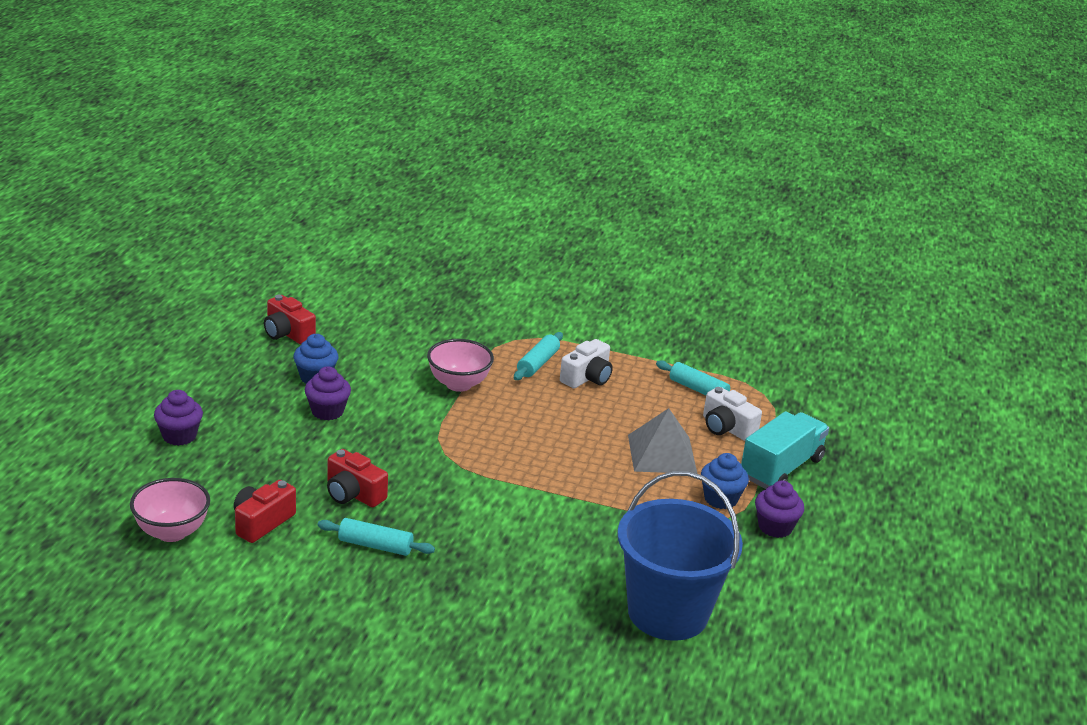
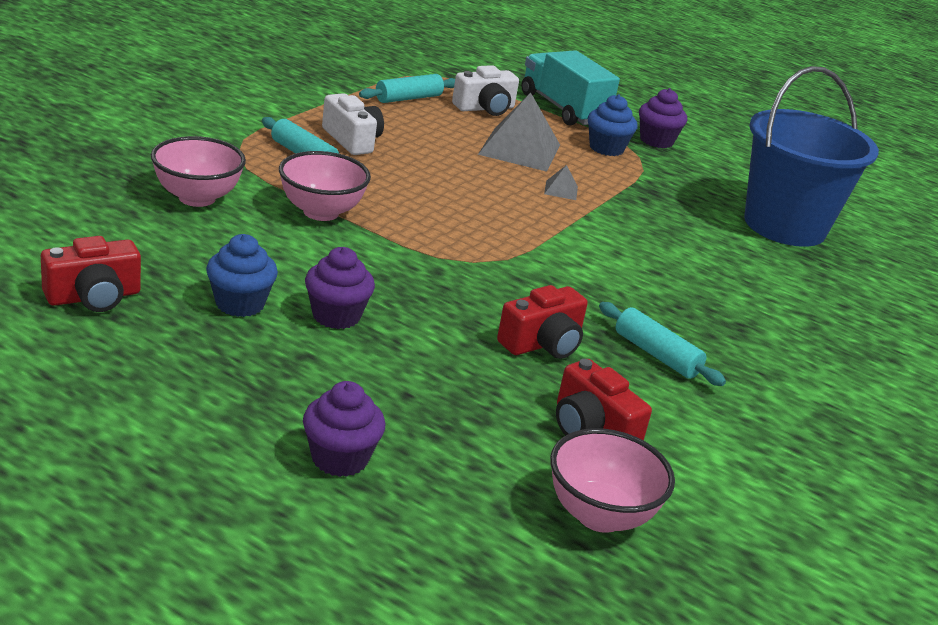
camera: 75 degrees left, 0 degrees up
(375, 545) = (656, 355): turquoise rolling pin -> turquoise rolling pin turned 75 degrees counterclockwise
(433, 338) = (197, 198): none -> pink bowl
(605, 481) = (561, 190): none -> grey pyramid

